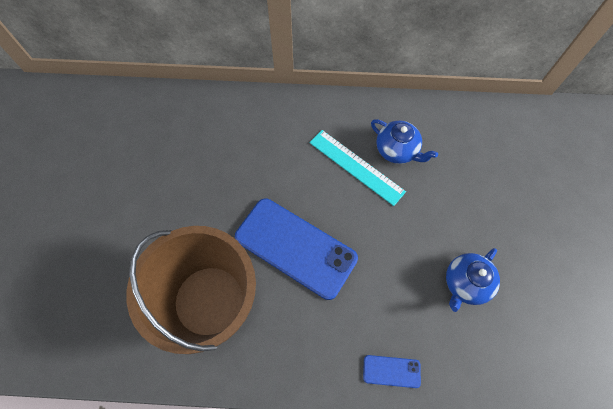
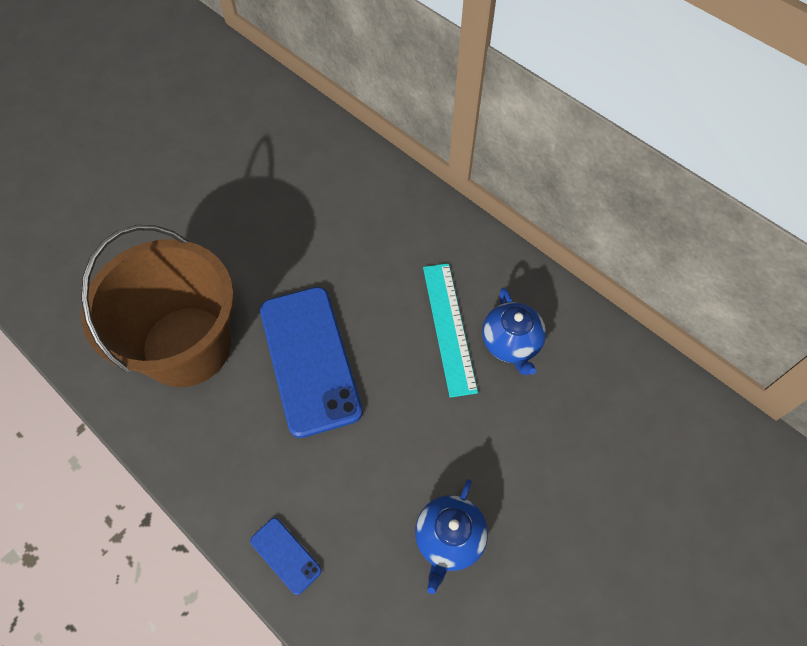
camera: 40 degrees right, 5 degrees down
(465, 283) = (449, 539): blue teapot -> blue teapot turned 60 degrees counterclockwise

